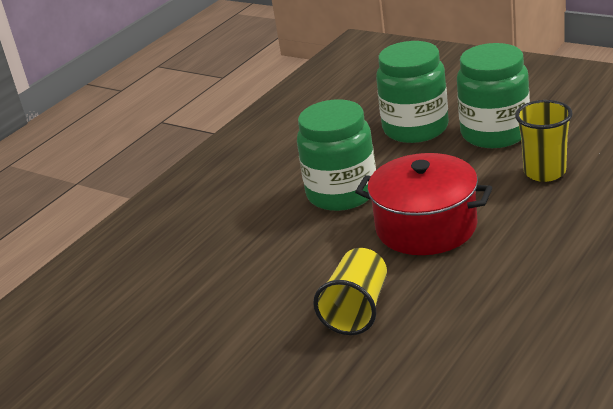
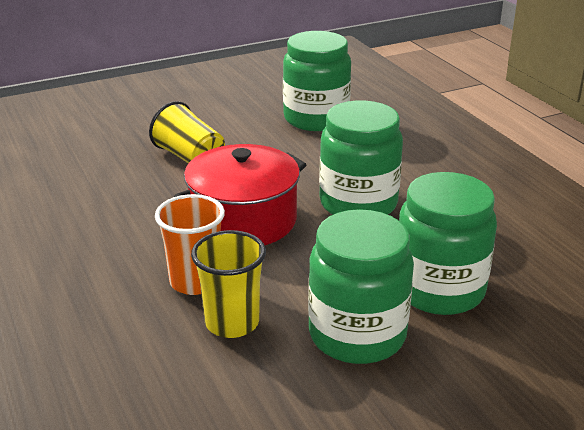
camera: 115 degrees right, 0 degrees up
(198, 281) = (316, 119): none -> green jar
(526, 205) = (195, 281): none -> orange cup

